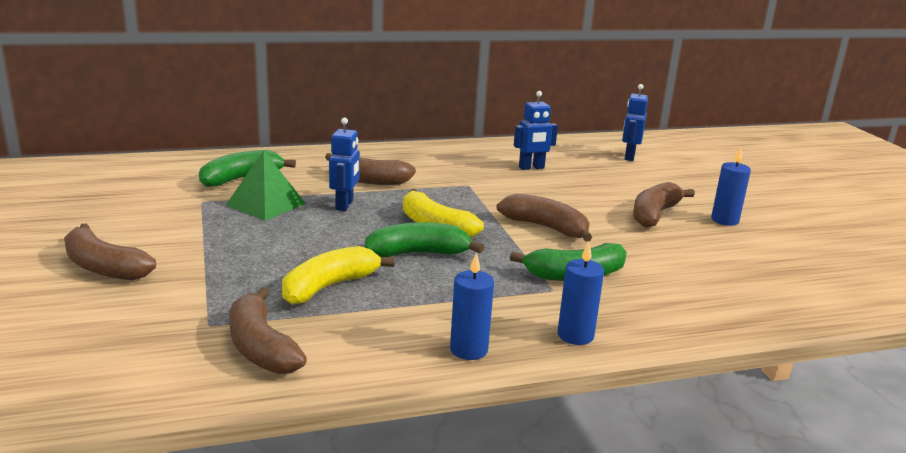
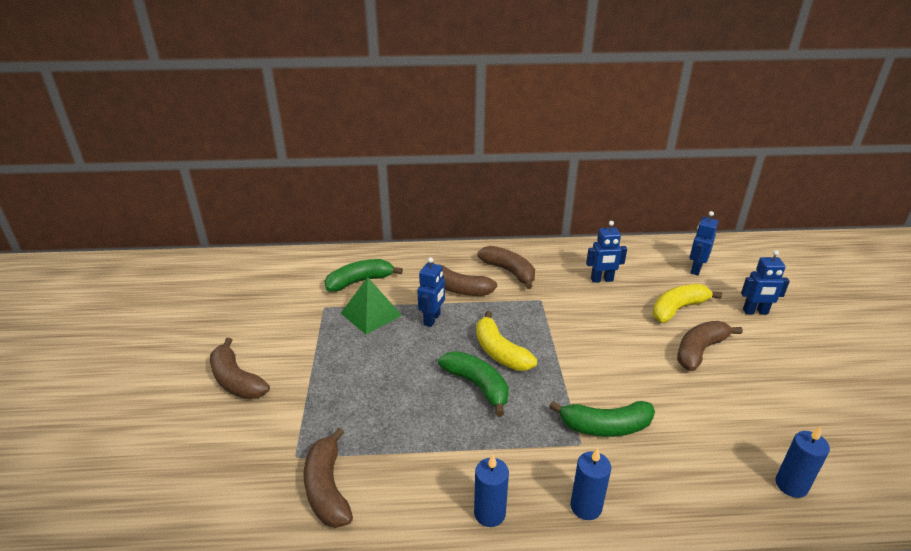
camera: 15 degrees right, 10 degrees up
(329, 286) = (396, 420): yellow banana -> yellow banana (678, 309)
(418, 253) = (477, 385): green banana -> green banana turned 45 degrees clockwise
(546, 227) = (595, 361): brown banana -> brown banana (509, 272)
(700, 184) = (755, 312): none -> blue robot
(724, 220) = (766, 364): blue candle -> blue candle (791, 485)

